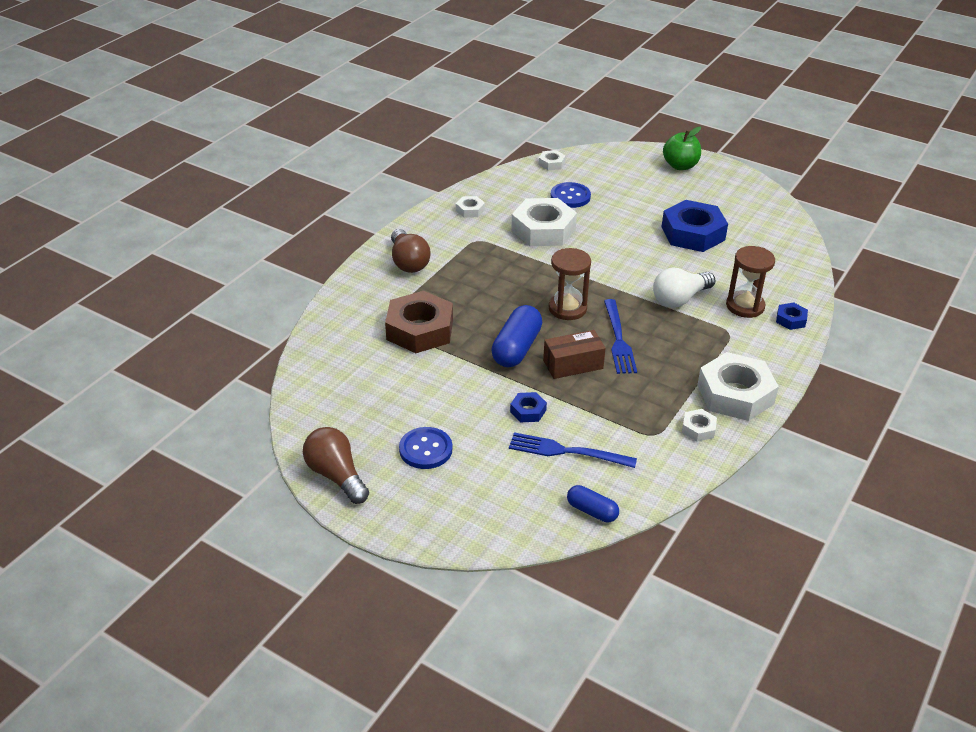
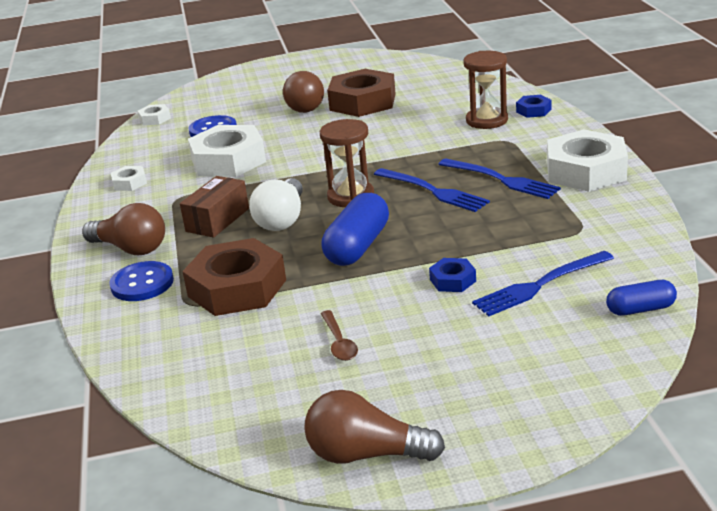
camera: 40 degrees left, 10 degrees down
(416, 404) = (339, 343): none -> brown spoon
(425, 449) = (416, 369): blue button -> blue button (142, 283)
(516, 348) = (357, 246): blue capsule -> blue capsule turned 45 degrees clockwise
(573, 364) = (428, 227): brown box -> brown box (217, 220)
(654, 213) = (307, 105): none -> brown light bulb
(672, 361) = (502, 180): none -> blue fork
(680, 166) = (274, 71): green apple -> none
(680, 299) = (431, 142): white light bulb -> white light bulb (282, 219)
(693, 233) = (363, 102): blue nut -> brown nut
(698, 429) = (604, 206): white nut -> none

